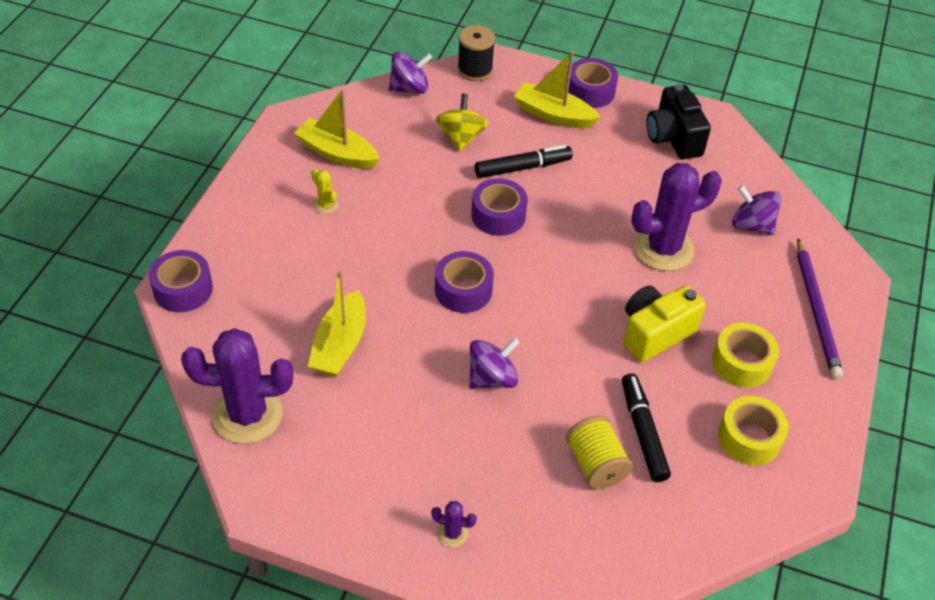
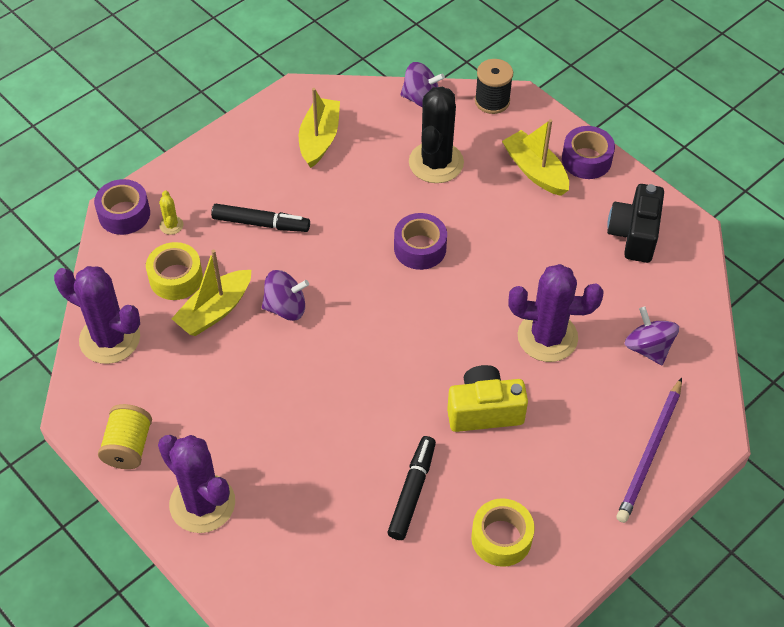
camera: 30 degrees right, 5 degrees up
(325, 205) = (280, 183): yellow cactus -> yellow cactus (171, 225)
(337, 153) = (319, 139): yellow boat -> yellow boat turned 45 degrees clockwise
(452, 533) = (202, 503): purple cactus -> purple cactus, size x2.39
(461, 137) = (436, 163): yellow spinning top -> black cactus
(463, 290) = (345, 304): purple tape -> none
(492, 378) = (317, 390): purple spinning top -> purple spinning top (286, 307)
(523, 168) = (472, 212): black marker -> black marker (261, 223)
(596, 464) = (353, 500): yellow spool -> yellow spool (128, 447)
(742, 363) = (543, 470): yellow tape -> yellow tape (176, 278)

